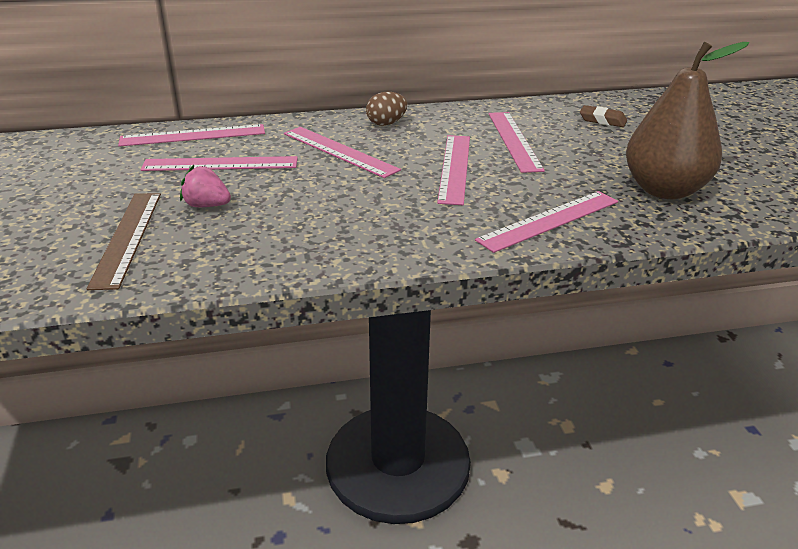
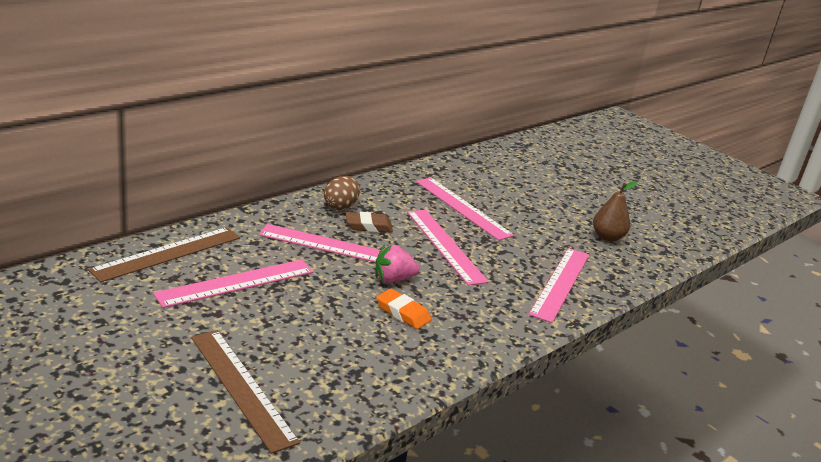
camera: 35 degrees left, 5 degrees down
(193, 135) = (168, 253): pink ruler -> brown ruler
(207, 205) = (277, 333): pink strawberry -> pink strawberry (393, 279)
(341, 213) = (403, 313): none -> orange eraser
(602, 120) = (507, 175): brown eraser -> brown eraser (368, 226)
(664, 190) = (607, 237): brown pear -> brown pear, size x0.50

